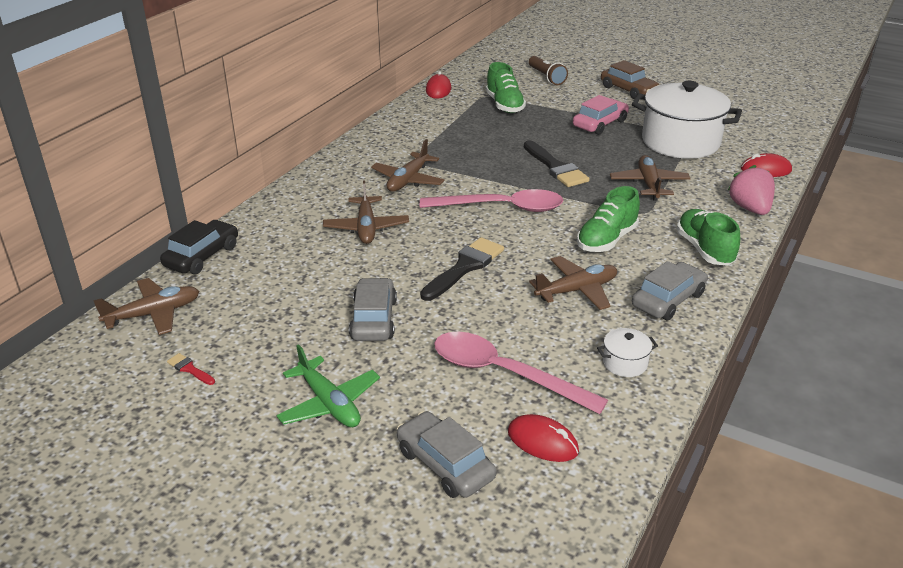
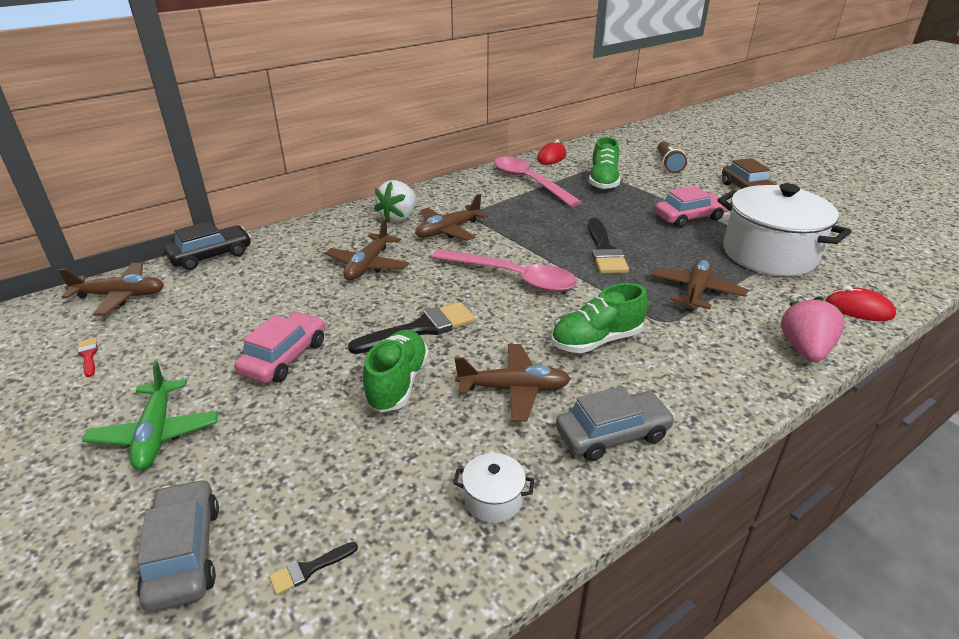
camera: 25 degrees right, 0 degrees up
(350, 178) = (399, 217): none -> white strawberry
(374, 319) = (285, 357): grey car -> pink car
(504, 374) = (349, 463): pink spoon -> pink spoon (529, 182)
(542, 442) = (309, 569): red mouse -> black brush
(704, 249) = (707, 384): green shoe -> green shoe (397, 383)

